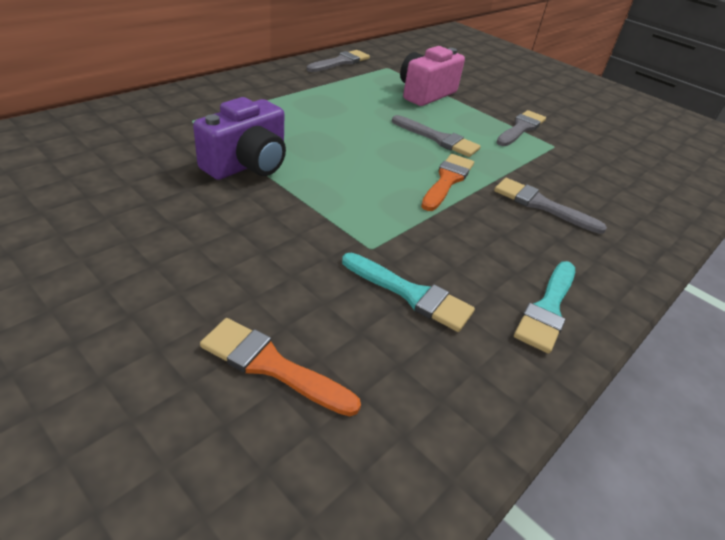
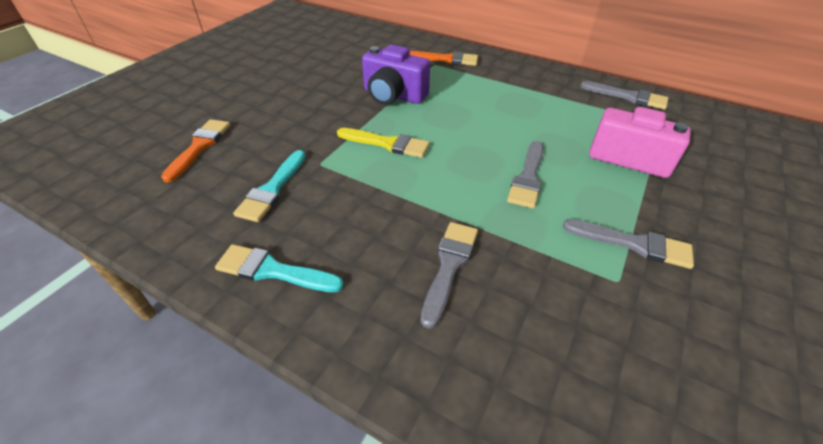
camera: 80 degrees right, 5 degrees up
(352, 193) = (387, 144): none -> yellow brush
(447, 180) = (447, 192): orange brush -> orange brush (446, 59)

